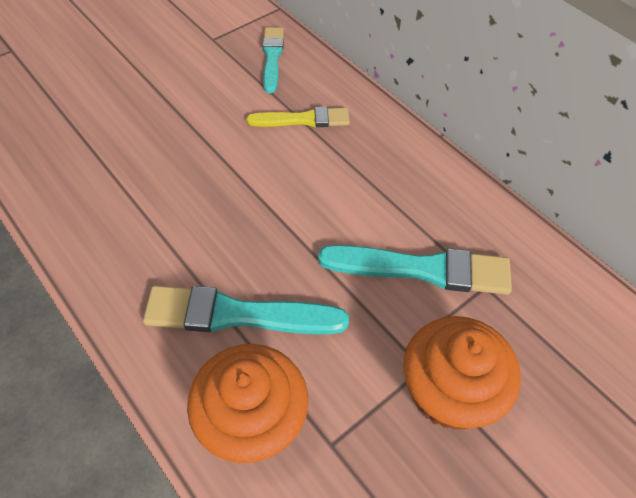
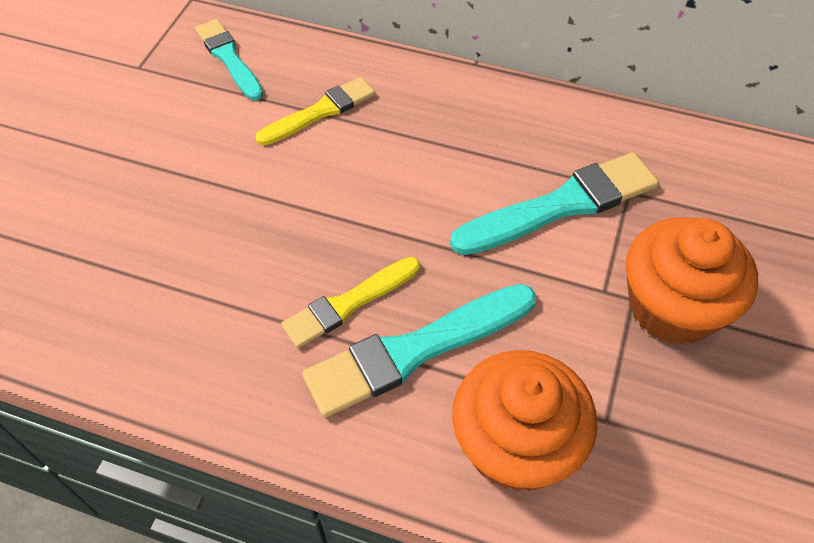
camera: 30 degrees left, 0 degrees up
(220, 258) = (348, 304): none -> yellow brush

